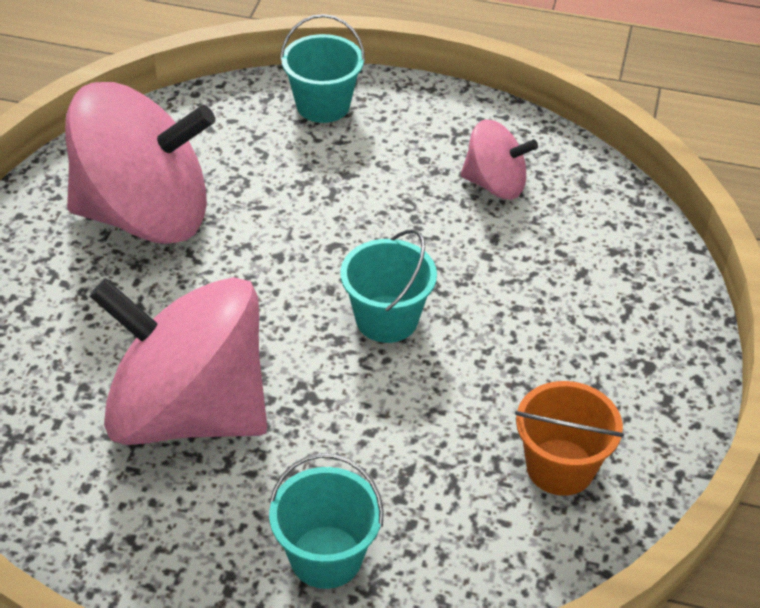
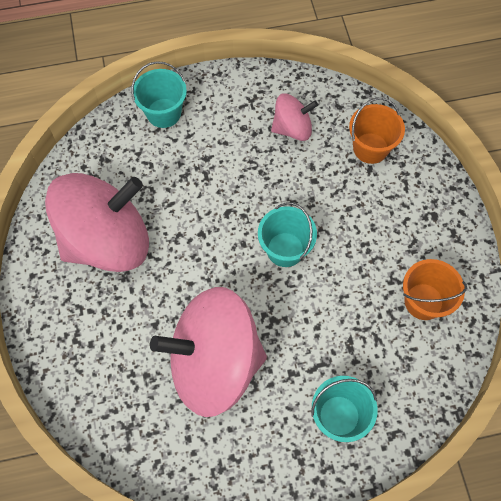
camera: 25 degrees left, 20 degrees up
(599, 248) = (370, 148): none -> orange bucket

